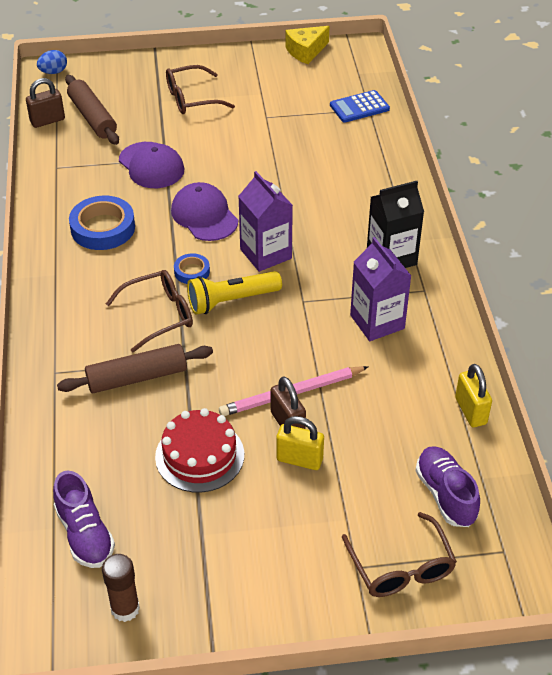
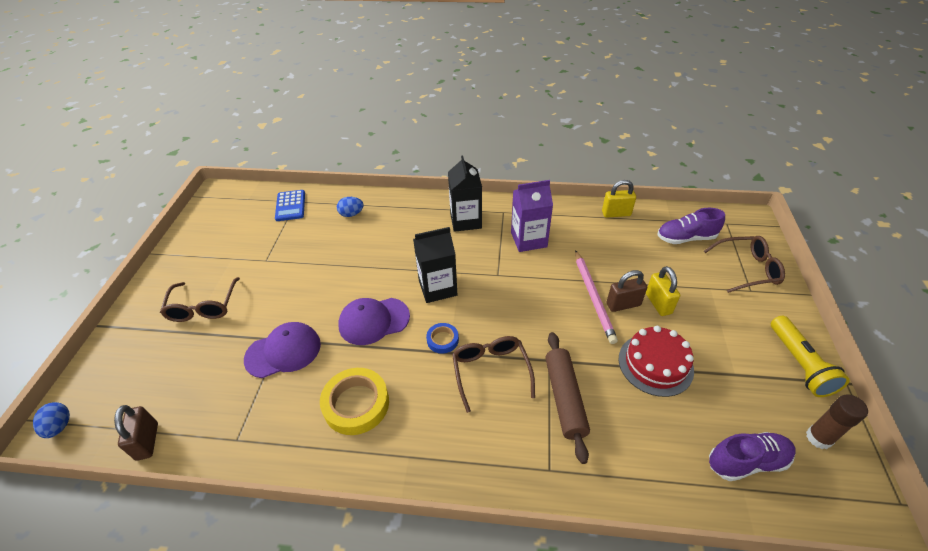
camera: 75 degrees left, 0 degrees up
(92, 117) = (173, 394): brown rolling pin -> none
(103, 228) = (356, 404): blue tape -> yellow tape
(231, 301) = (486, 318): yellow flashlight -> yellow flashlight (799, 364)
(265, 254) = (437, 288): purple carton -> black carton
(299, 459) = (658, 303): yellow padlock -> yellow padlock turned 45 degrees counterclockwise
(306, 51) = (196, 222): yellow cheese -> none
(364, 158) = (351, 214): none -> blue egg

